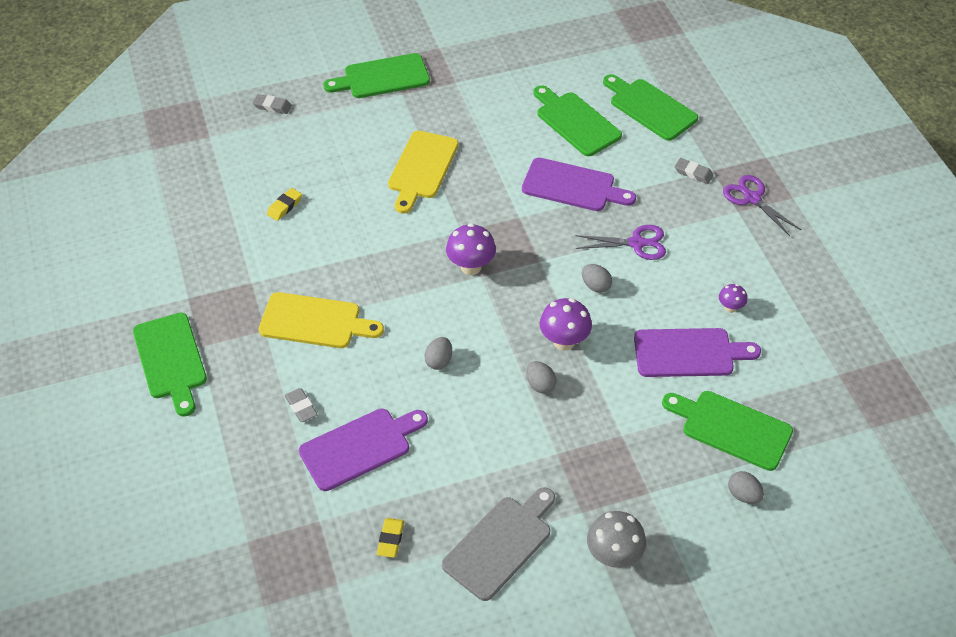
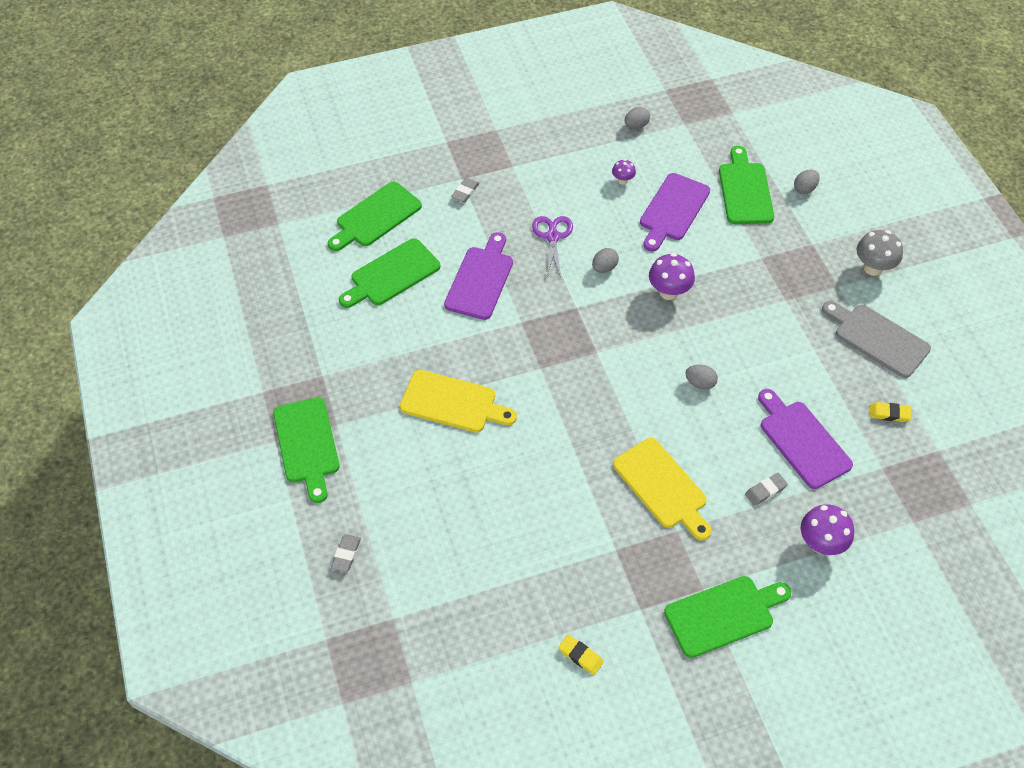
camera: 90 degrees left, 5 degrees up
(285, 206) = (507, 527): yellow eraser -> yellow eraser (580, 656)
(315, 321) = (662, 487): yellow cutting board -> yellow cutting board turned 135 degrees clockwise
(471, 267) = (585, 360): purple mushroom -> purple mushroom (820, 543)
(540, 385) = (717, 310): grey egg -> grey egg (636, 125)
(689, 353) = (673, 210): purple cutting board -> purple cutting board turned 150 degrees counterclockwise
(731, 428) = (745, 190): green cutting board -> green cutting board turned 150 degrees clockwise
(752, 198) = (497, 155): purple scissors -> none

